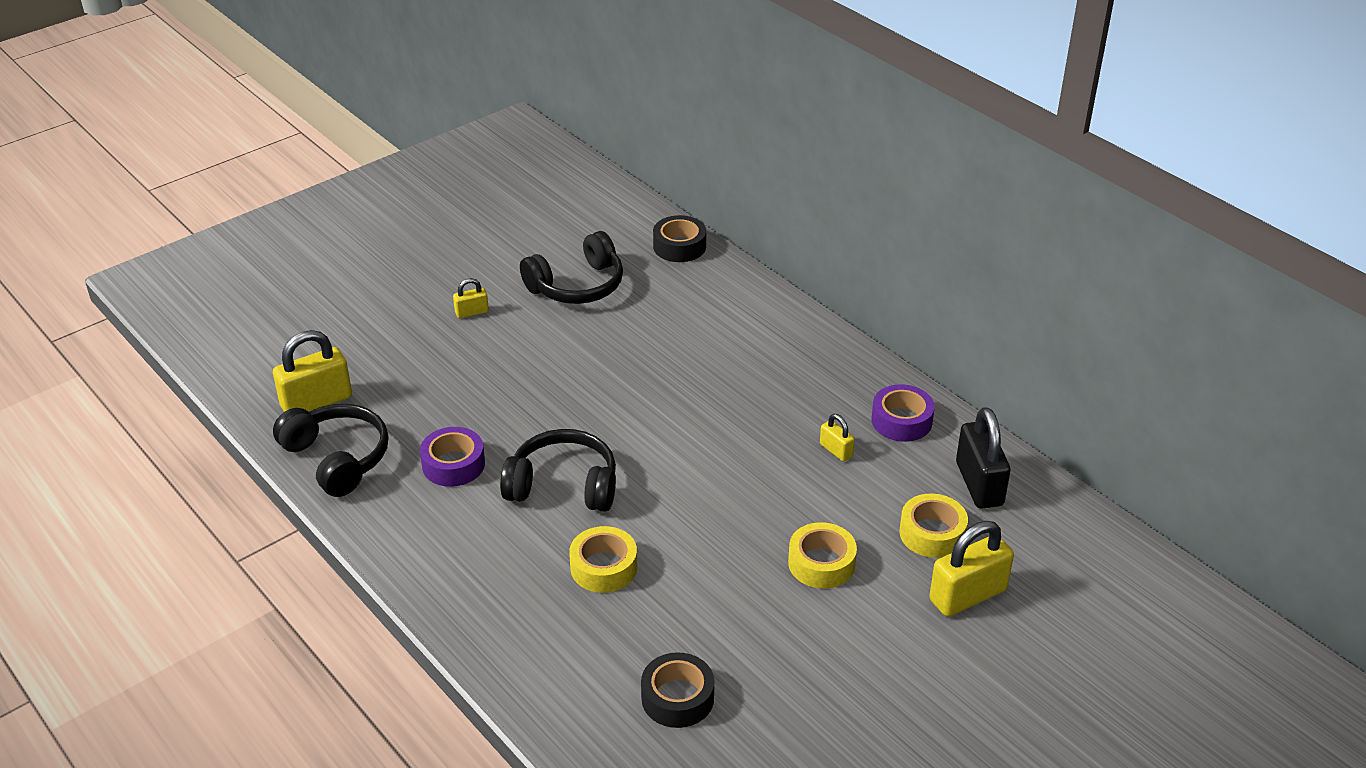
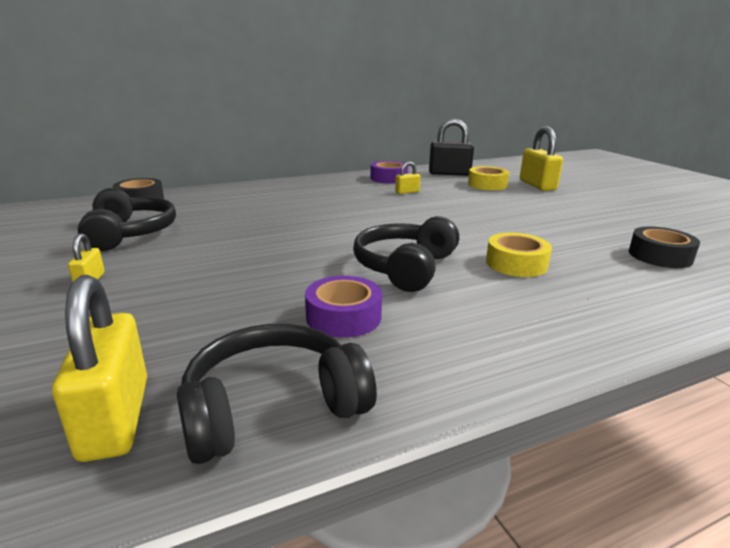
camera: 75 degrees left, 15 degrees down
(821, 563) = (511, 206): yellow tape -> none

